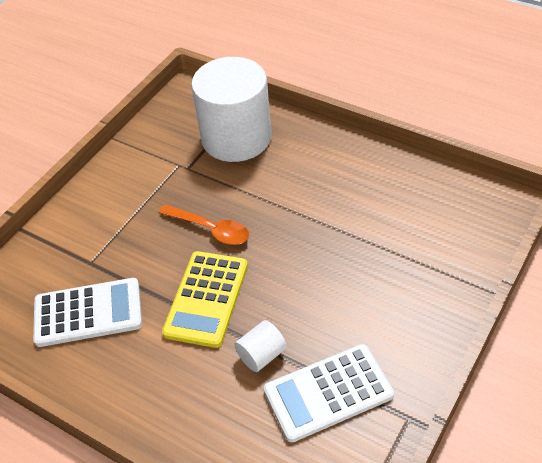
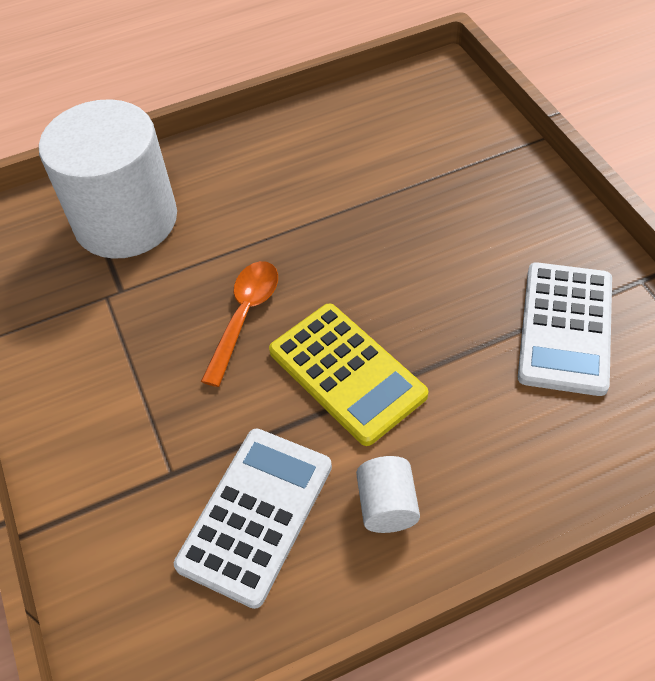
camera: 55 degrees left, 5 degrees up
(211, 229) = (244, 316): orange spoon -> orange spoon turned 45 degrees counterclockwise
(261, 355) = (471, 361): white cylinder -> white cylinder (387, 506)

